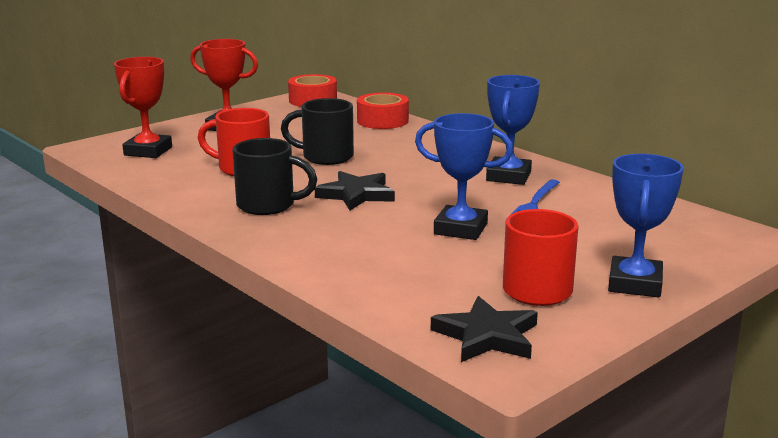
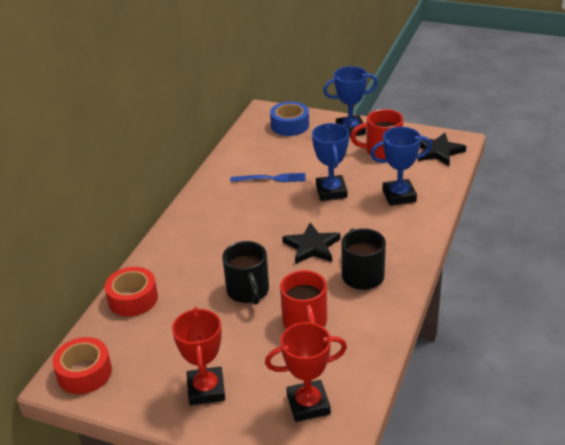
camera: 115 degrees left, 15 degrees up
(508, 176) = (230, 199): blue trophy -> blue trophy (399, 196)
(687, 243) = (290, 125): none -> blue tape

